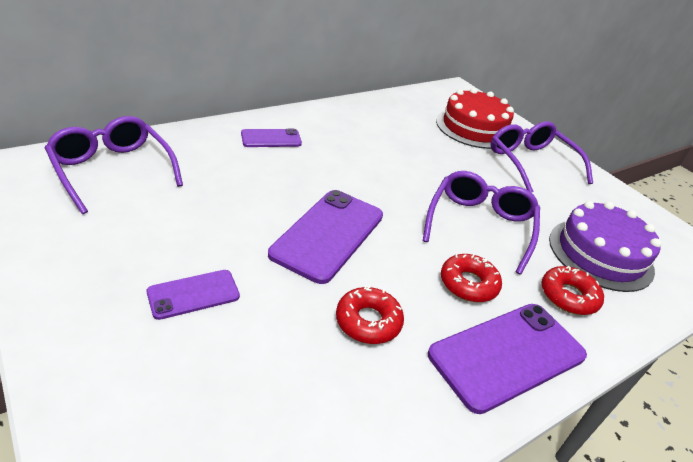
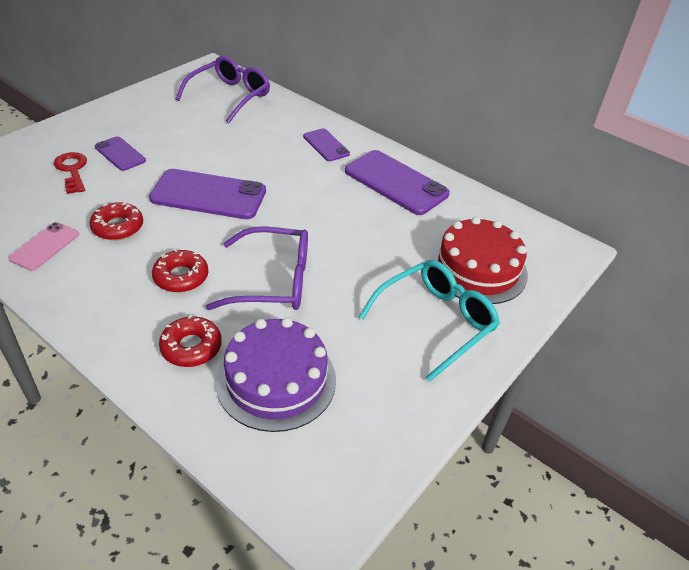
camera: 75 degrees right, 5 degrees up
(209, 353) = (72, 170): none -> red key
(392, 403) = (45, 246): none -> pink phone
(507, 355) = (102, 303): purple phone -> purple phone (395, 182)
(531, 163) = (435, 322): purple glasses -> turquoise glasses

